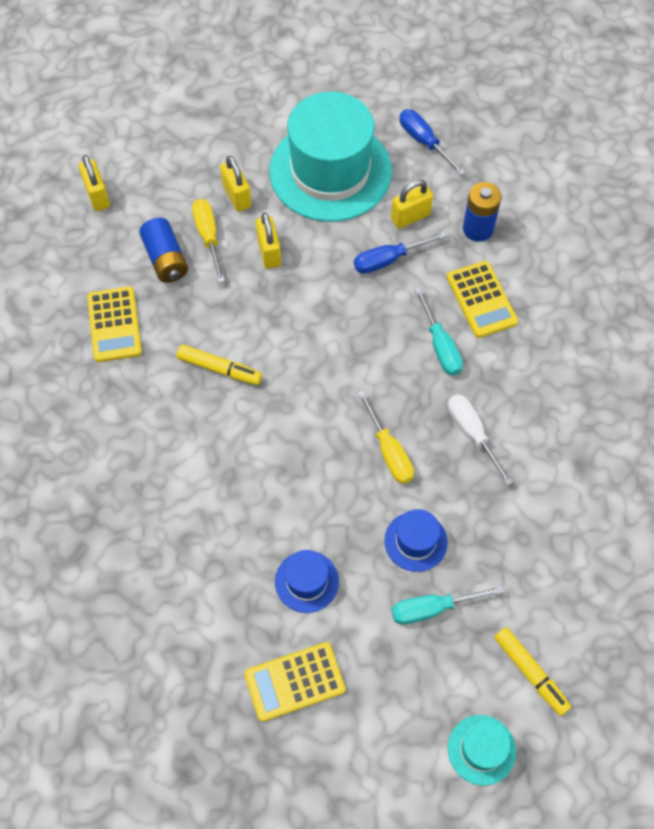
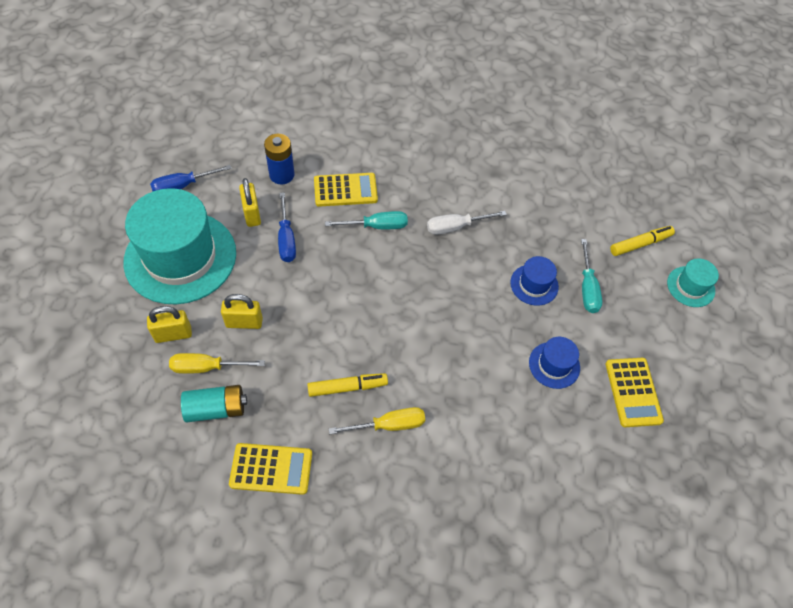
camera: 80 degrees left, 5 degrees down
(97, 196) = (114, 458): yellow padlock -> none
(165, 259) = (216, 409): blue battery -> turquoise battery
(219, 368) = (347, 387): yellow marker -> yellow marker turned 45 degrees clockwise
(389, 451) = (457, 282): yellow screwdriver -> yellow screwdriver (389, 425)

